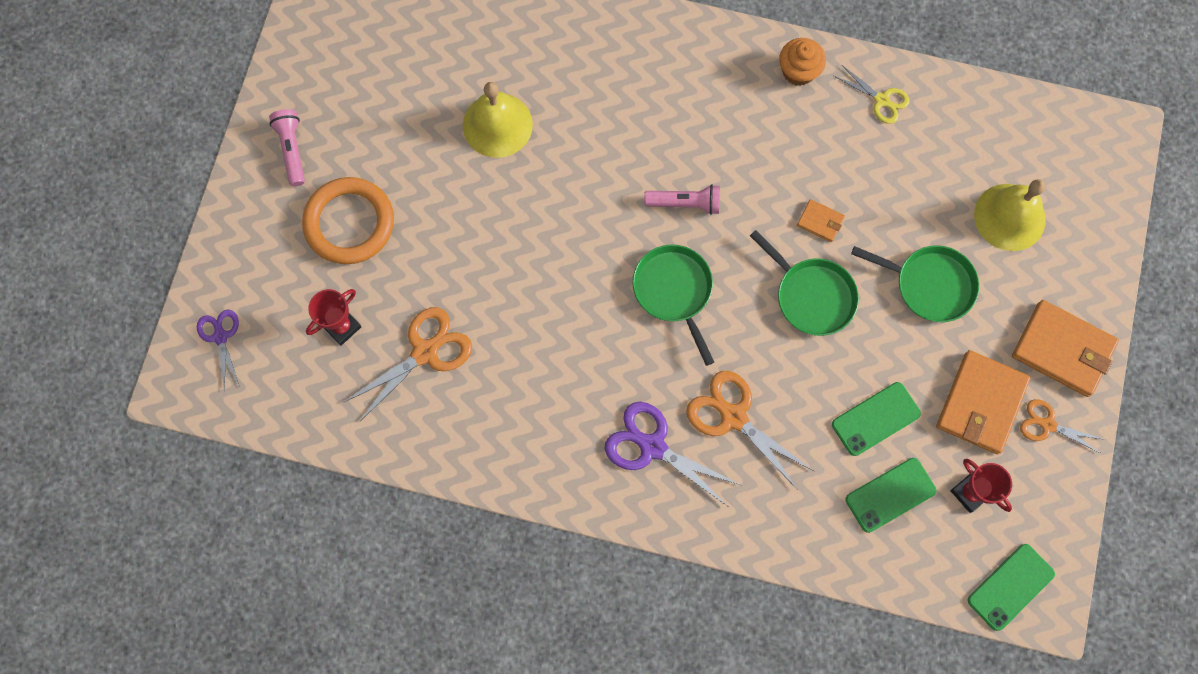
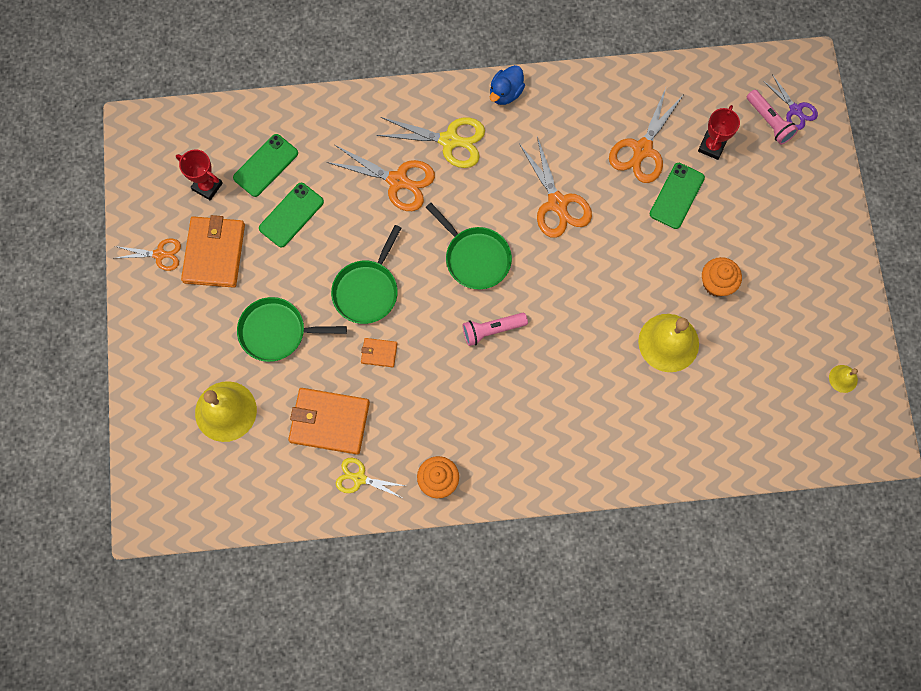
camera: 160 degrees right, 0 degrees up
(292, 150) = (819, 264): pink flashlight -> pink flashlight (769, 122)
(332, 27) = (843, 378): none -> yellow bell
(349, 223) = (745, 223): orange ring -> none
(415, 169) = (716, 283): none -> orange cupcake
(553, 322) = (557, 203): none -> orange scissors
(559, 485) = (505, 93): none -> blue duck
(652, 447) = (449, 140): purple scissors -> yellow scissors
(812, 296) = (367, 290): green pan -> green pan turned 90 degrees counterclockwise
(1010, 587) = (163, 133): green phone -> green phone (676, 196)
(1062, 350) = (159, 316): orange wallet -> orange wallet (329, 421)

